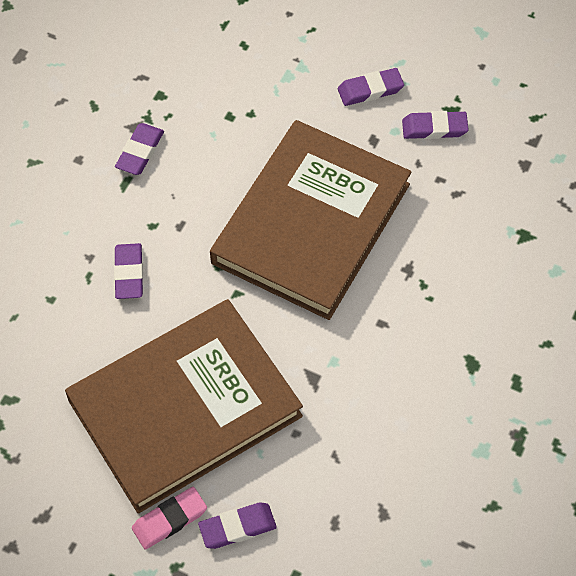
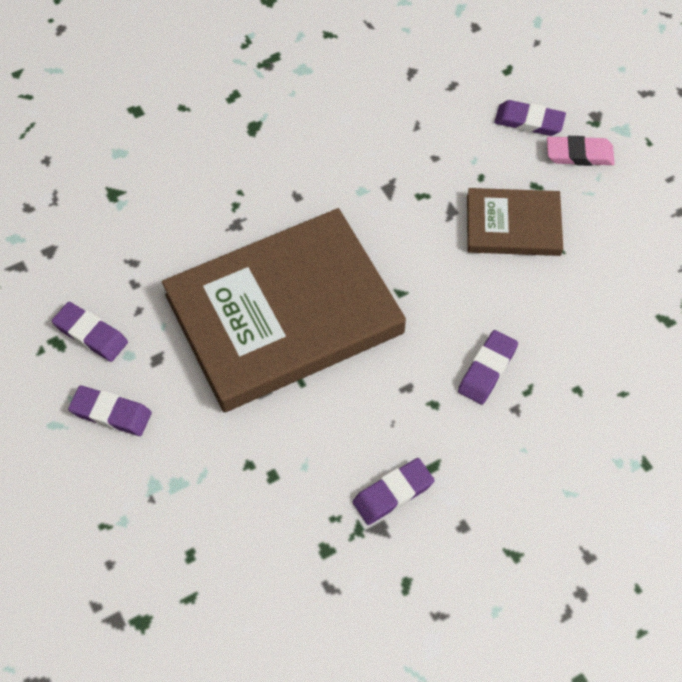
camera: 145 degrees left, 0 degrees up
(185, 408) = (513, 225): brown book -> brown book, size x0.49

